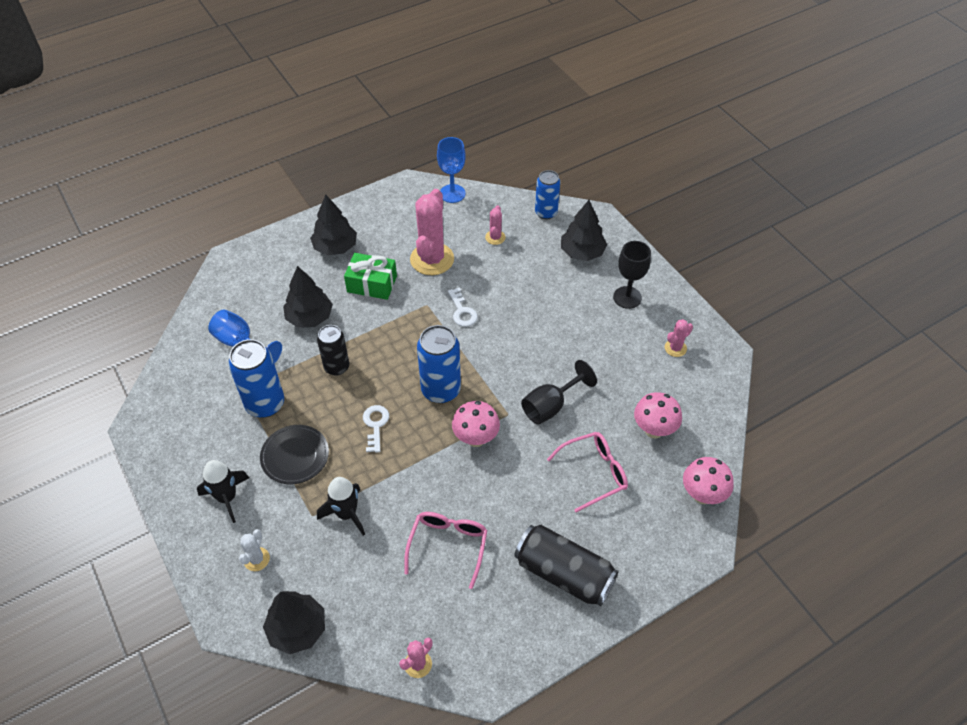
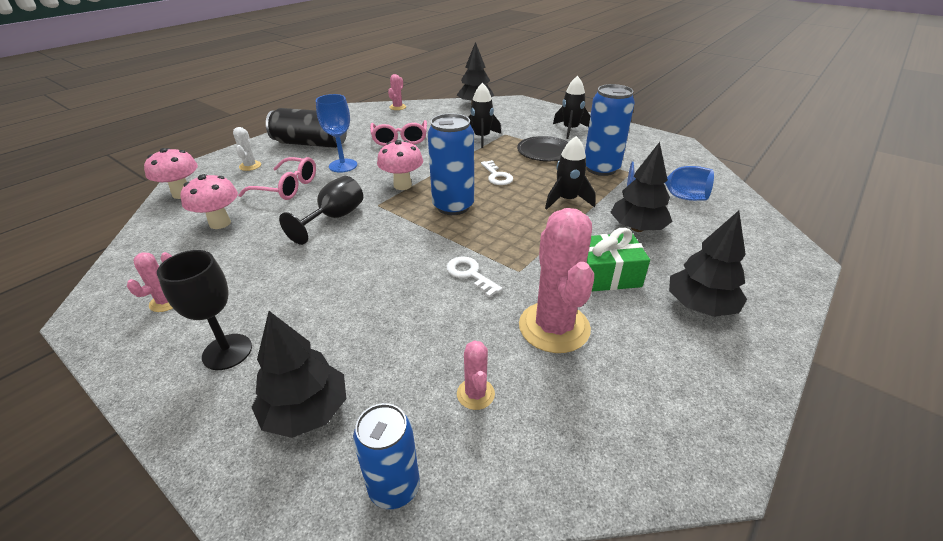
camera: 160 degrees right, 15 degrees down
(256, 559) = (523, 116): white cactus -> white cactus (250, 166)
(336, 367) = (567, 200): black can -> black rocket
(452, 193) = (613, 472): blue goblet -> blue goblet (343, 165)
(593, 473) = (287, 187): pink glasses -> pink glasses turned 120 degrees counterclockwise

